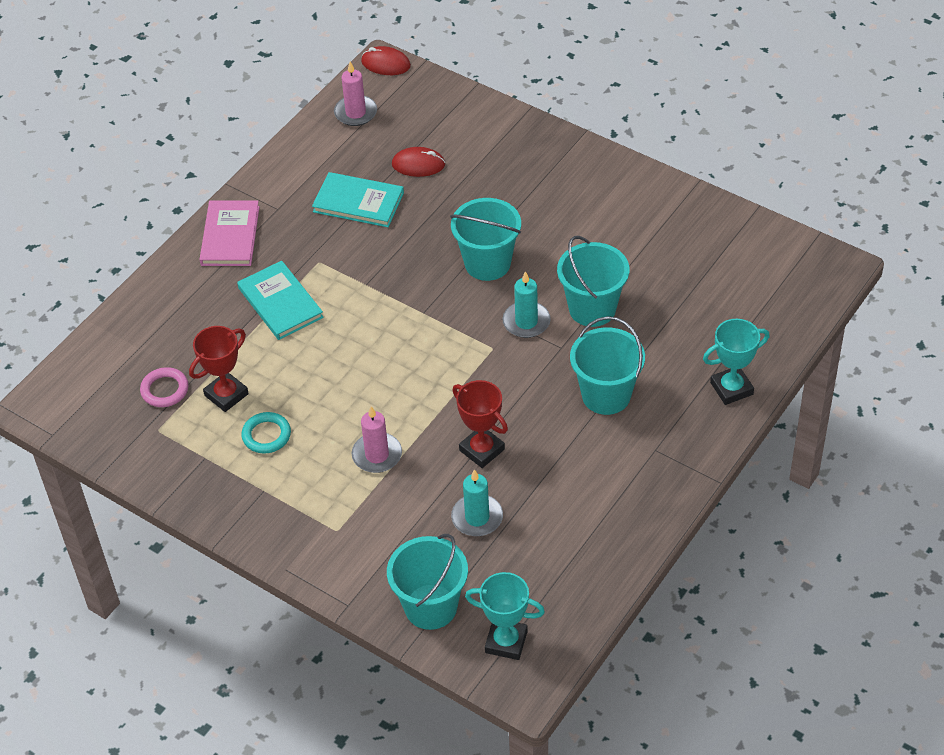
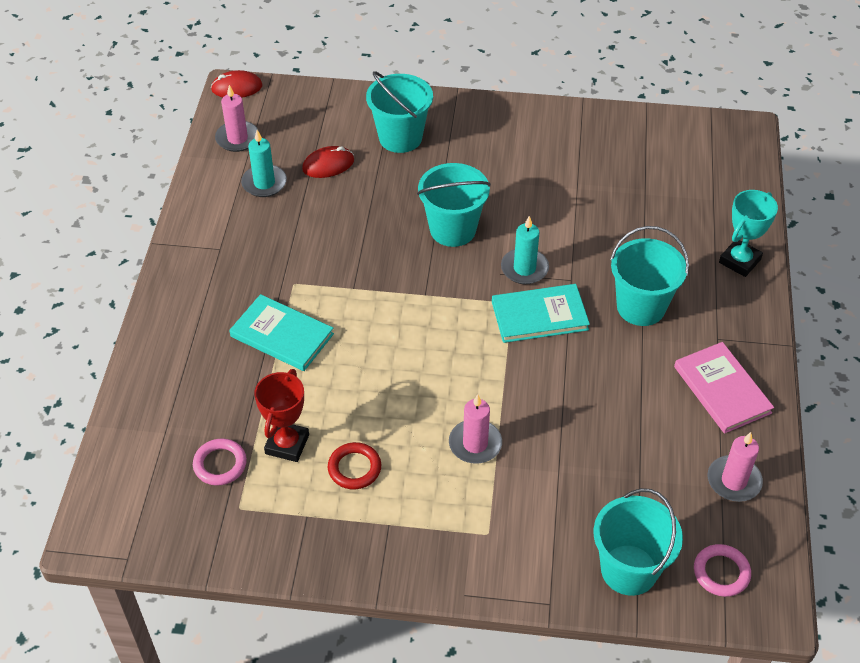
camera: 30 degrees left, 0 degrees up
(230, 236) = (189, 290): pink book -> pink book (722, 390)
(266, 435) = (354, 468): turquoise ring -> red ring
(358, 202) = (295, 216): turquoise book -> turquoise book (539, 315)
(477, 517) = (609, 465): turquoise candle -> turquoise candle (264, 183)
(482, 450) = (568, 399): red trophy -> none
(506, 642) = (721, 572): turquoise trophy -> pink ring
(574, 574) = (734, 481): none -> pink candle
(592, 308) = (573, 236): turquoise bucket -> turquoise bucket (400, 138)

